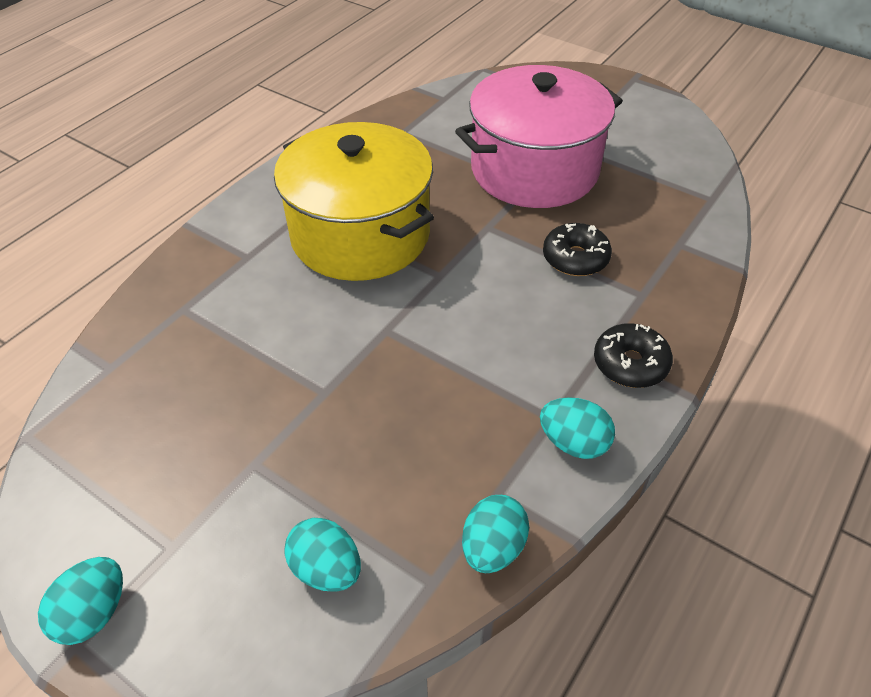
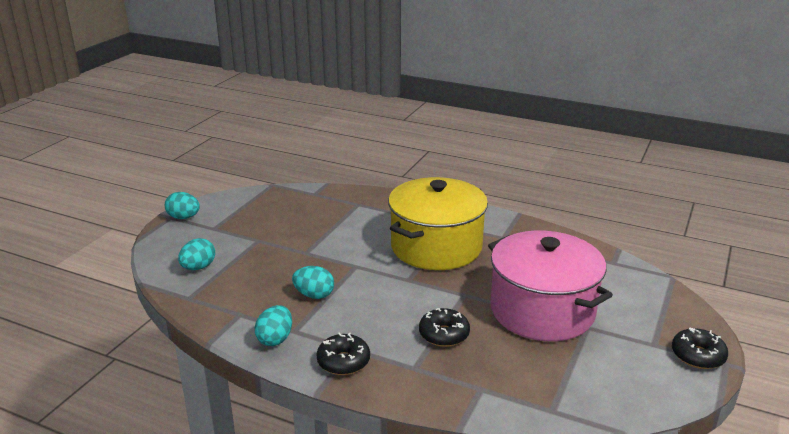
camera: 80 degrees right, 20 degrees down
(493, 548) = (206, 314): turquoise egg -> turquoise egg (314, 295)
(623, 90) = (697, 356): none -> black donut

